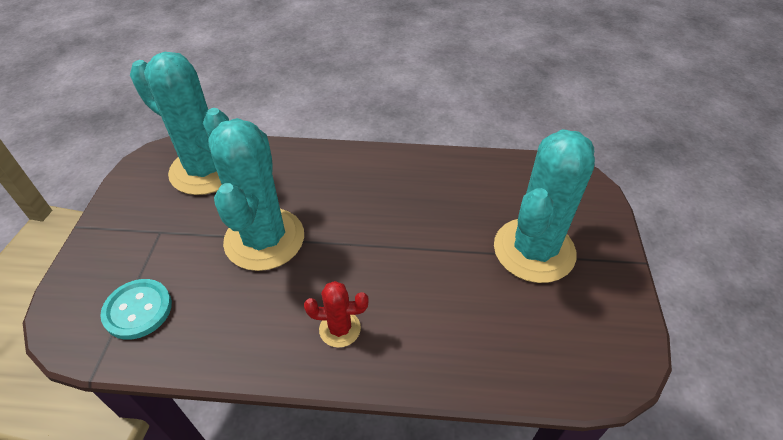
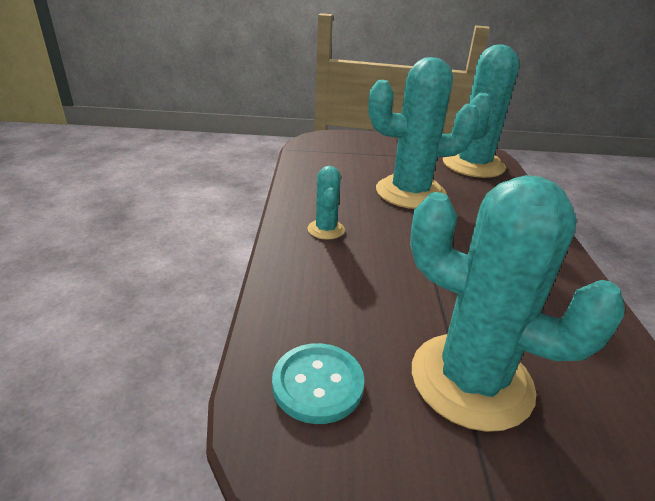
camera: 85 degrees right, 15 degrees down
(138, 310) = (333, 155): turquoise button -> turquoise button (318, 384)
(340, 329) = (326, 229): red cactus -> turquoise cactus

